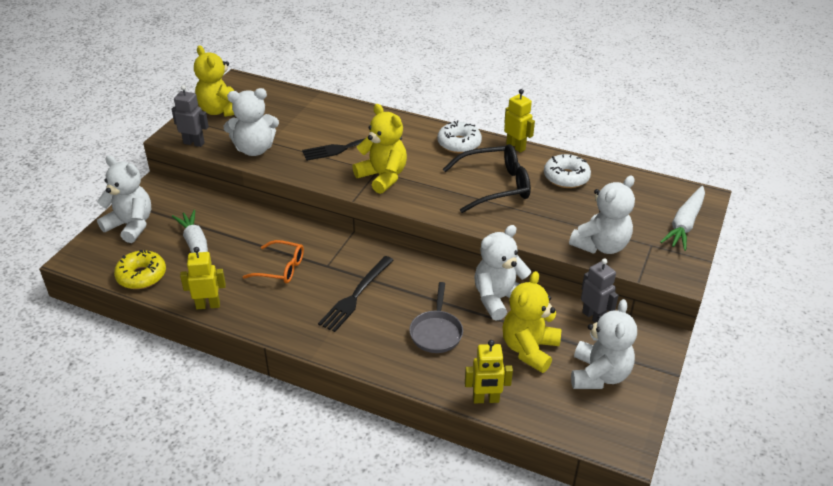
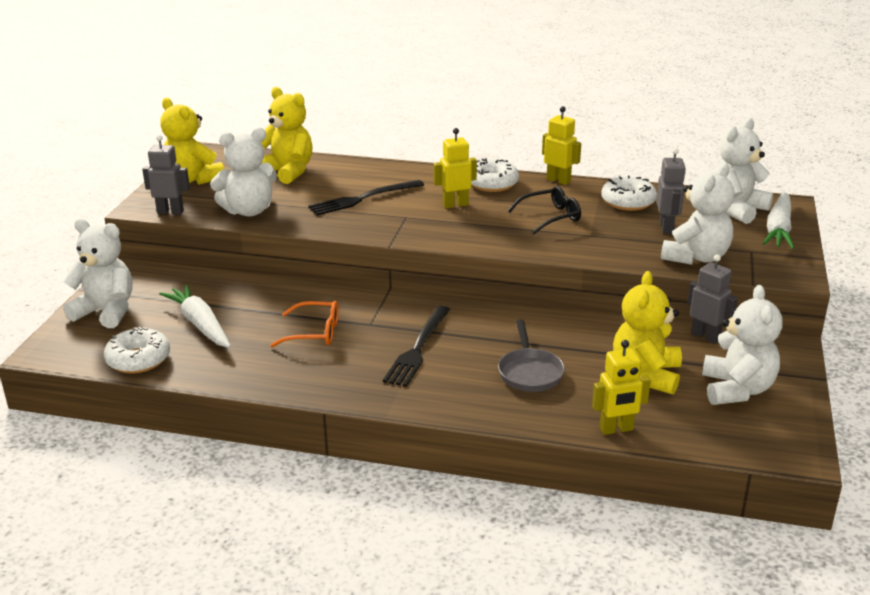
camera: 10 degrees left, 10 degrees down
(141, 276) = (138, 359): yellow donut -> white donut
(208, 305) = (236, 379): yellow robot -> yellow robot (455, 205)
(382, 177) = (415, 221): yellow teddy bear -> yellow teddy bear (288, 172)
(494, 186) = (550, 217): black glasses -> black glasses, size x0.64
(498, 299) = (589, 332): white teddy bear -> white teddy bear (736, 209)
(588, 210) = (666, 227): none -> grey robot

